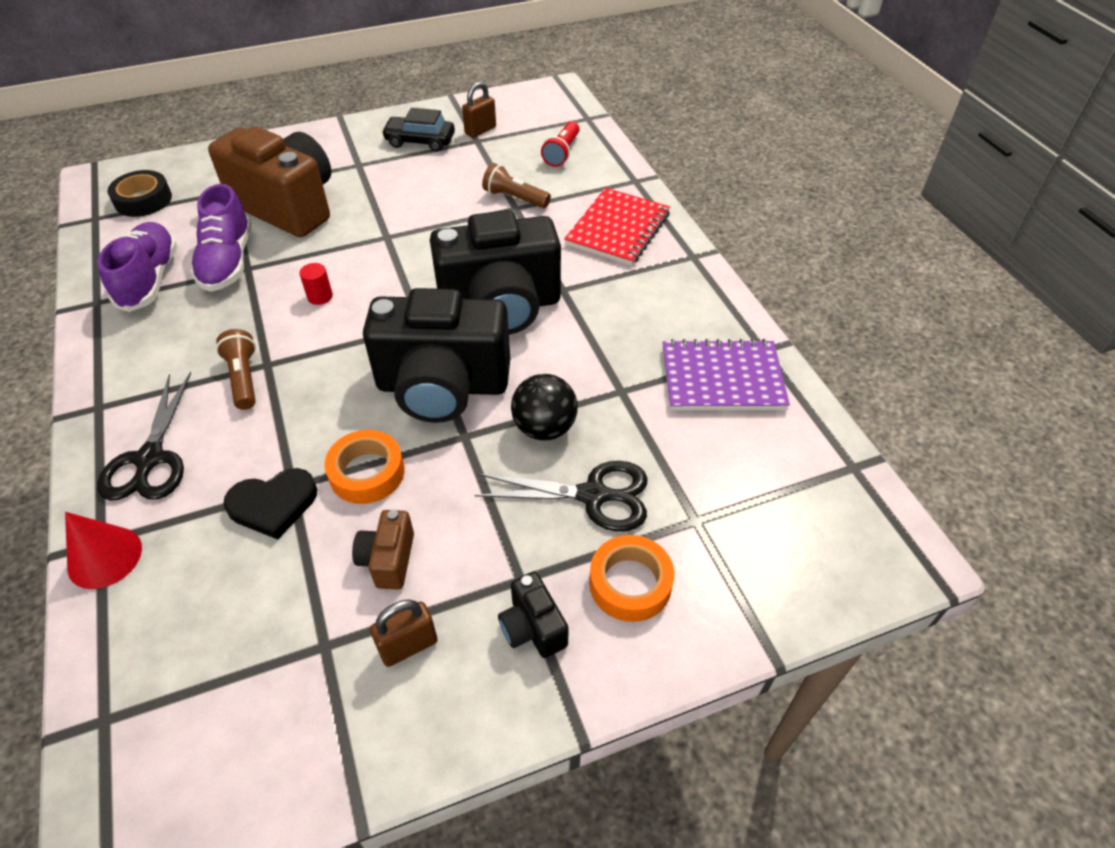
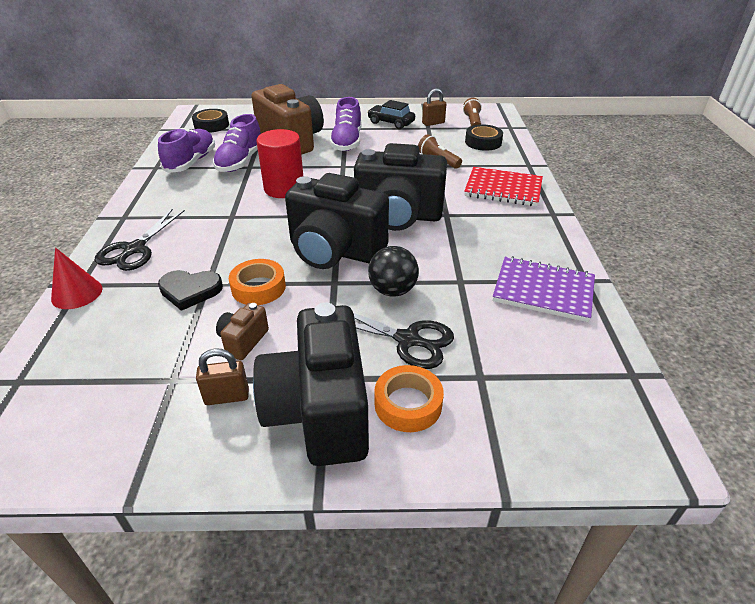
camera: 20 degrees right, 10 degrees down
(244, 378) = (214, 220): brown flashlight -> brown flashlight (472, 122)
(320, 296) = (284, 188): red cylinder -> red cylinder, size x2.37
(372, 190) = (347, 142): none -> purple shoe
(533, 628) = (319, 412): black camera -> black camera, size x2.32
(562, 153) = (483, 142): red flashlight -> black tape
(618, 229) = (503, 189): red notebook -> red notebook turned 60 degrees clockwise

